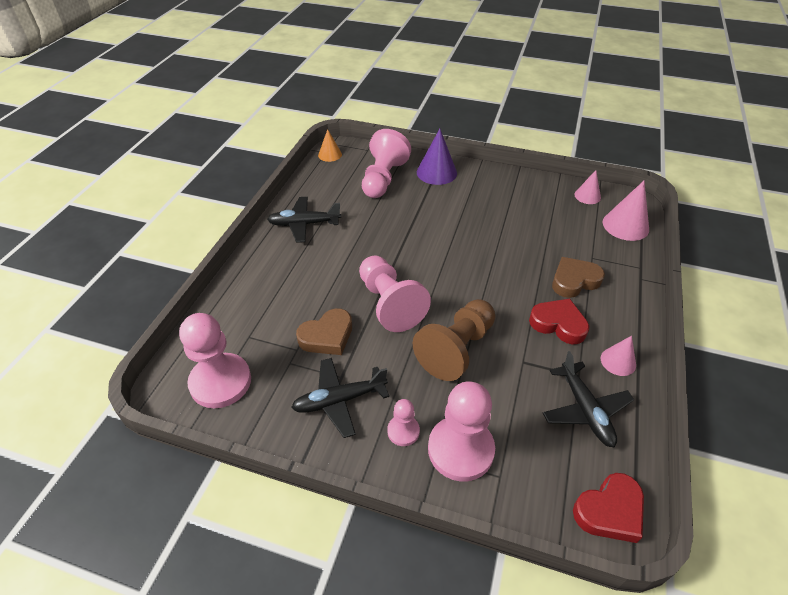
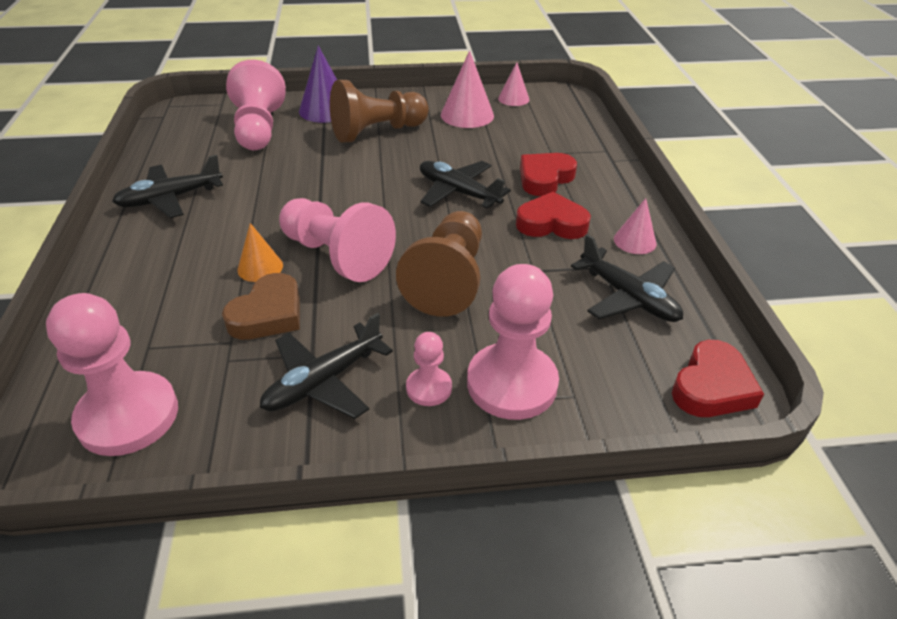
camera: 25 degrees left, 5 degrees down
(330, 154) = (170, 118): orange cone -> orange cone (260, 267)
(465, 202) = (377, 132): none -> brown pawn
(500, 274) = (458, 192): none -> black plane
(574, 281) = (545, 178): brown heart -> red heart
(625, 225) = (569, 117): pink cone -> pink cone (467, 115)

